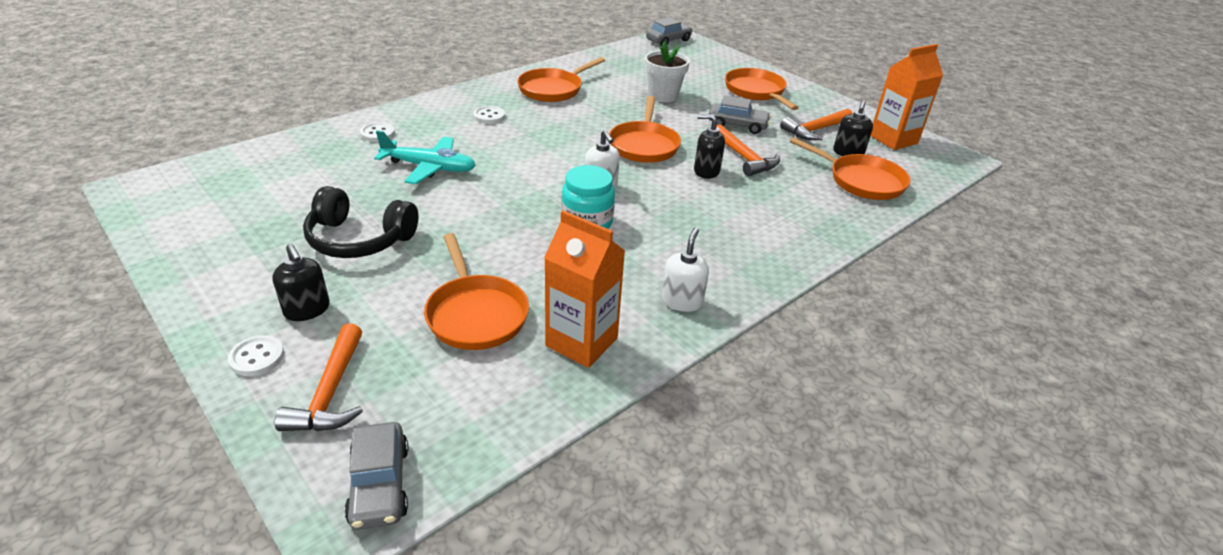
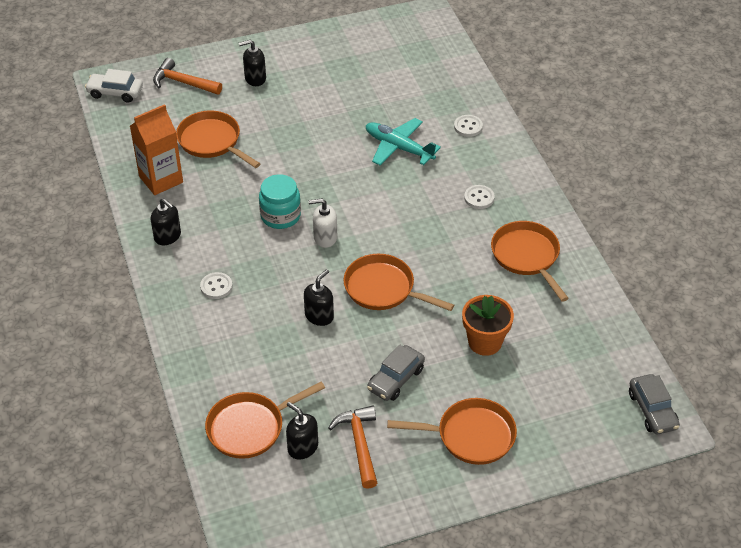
camera: 115 degrees right, 10 degrees up
(257, 357) = (225, 60): white button -> white button (216, 286)
(359, 239) = (317, 104): black headphones -> none
(380, 484) = (115, 92): grey car -> white car
(429, 168) = (398, 147): turquoise plane -> turquoise plane turned 90 degrees clockwise
(475, 314) = (212, 142): orange pan -> orange pan turned 45 degrees clockwise
(663, 96) = (485, 342): white flower pot -> orange flower pot
(682, 301) = (168, 236): white soap dispenser -> black soap dispenser
(745, 158) = (329, 355): orange hammer -> none
(893, 139) = (312, 510): orange carton -> none

